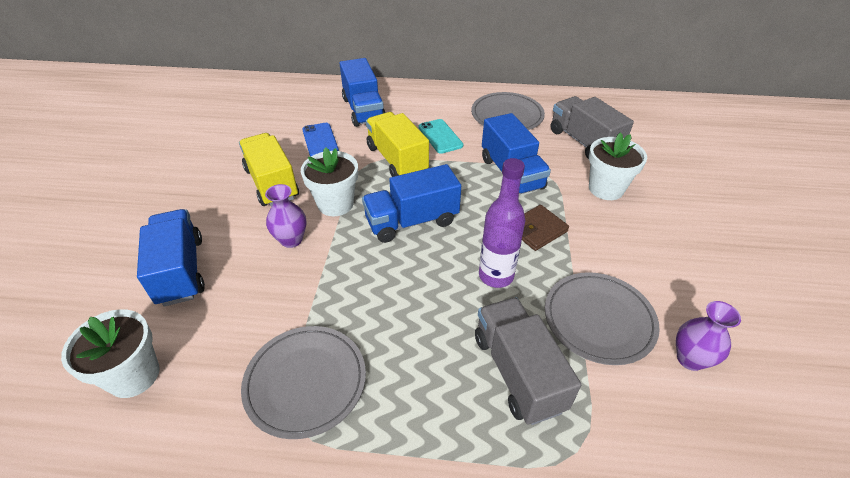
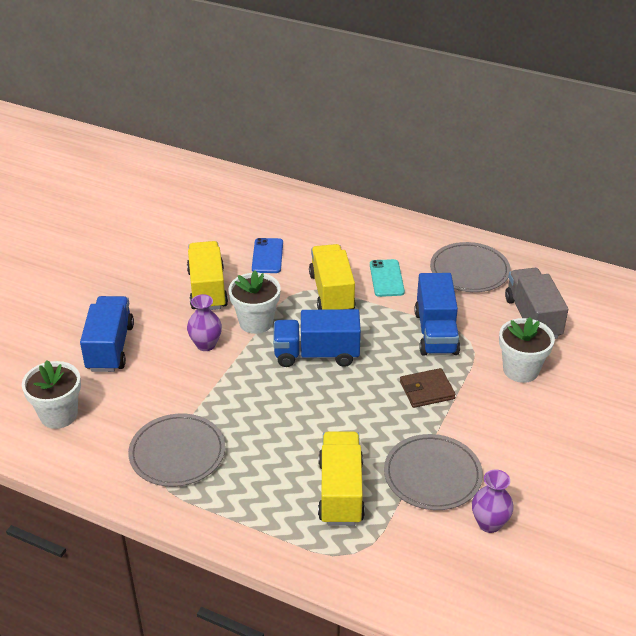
camera: 20 degrees right, 5 degrees down
(363, 110) = (324, 232): blue truck -> none
(496, 276) = (365, 418): purple bottle -> none
(518, 372) = (340, 492): grey truck -> yellow truck

